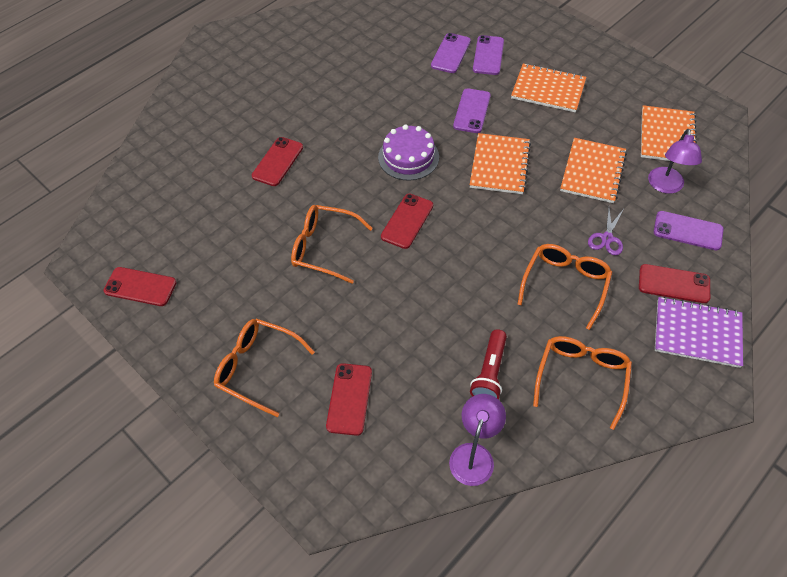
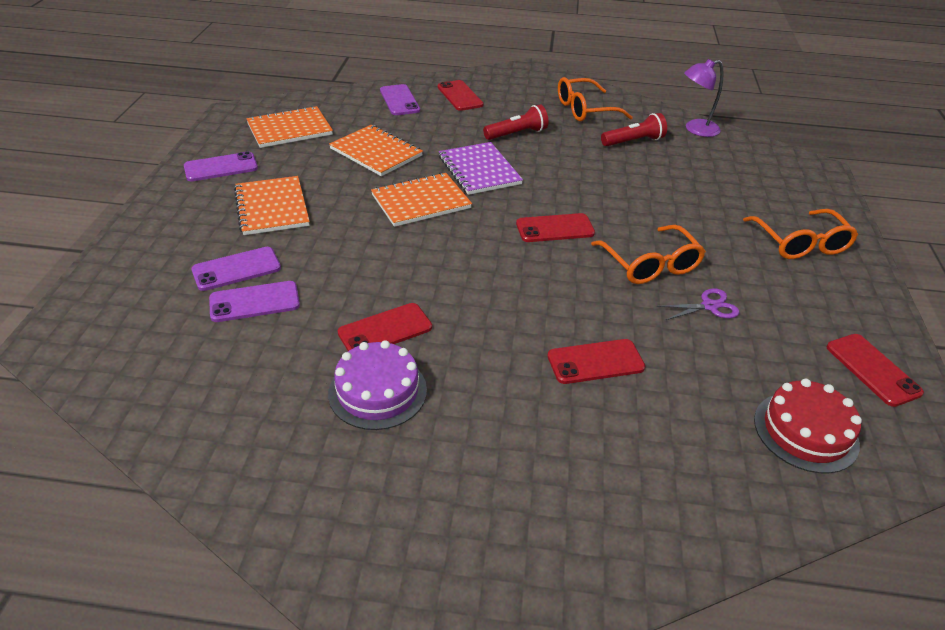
camera: 130 degrees left, 15 degrees down
(150, 214) = (805, 431): none -> red cake
(349, 399) = (745, 189): red phone -> red phone (385, 330)
(408, 157) = (473, 262): purple cake -> purple cake (377, 391)
(472, 111) = (355, 246): purple phone -> purple phone (221, 167)
(565, 284) = (517, 134): orange glasses -> red flashlight
(592, 172) = (376, 152): orange notebook -> orange notebook turned 60 degrees clockwise
(607, 238) = (447, 129): purple scissors -> purple scissors (709, 306)
(666, 186) = (358, 117): purple lamp -> none
(697, 333) = (492, 81): purple notebook -> purple notebook (479, 170)

